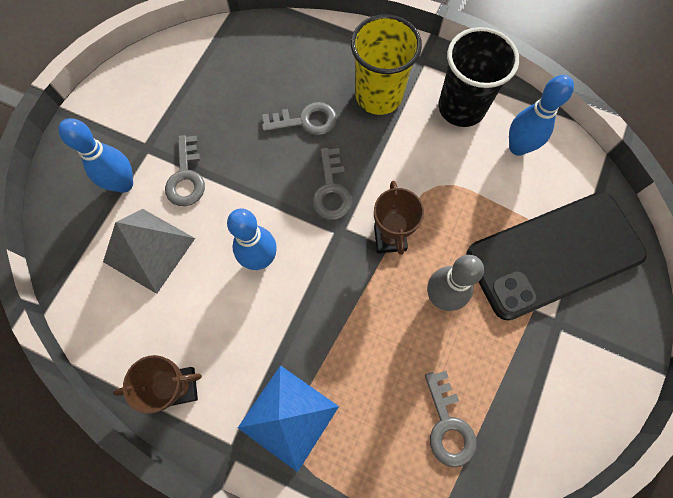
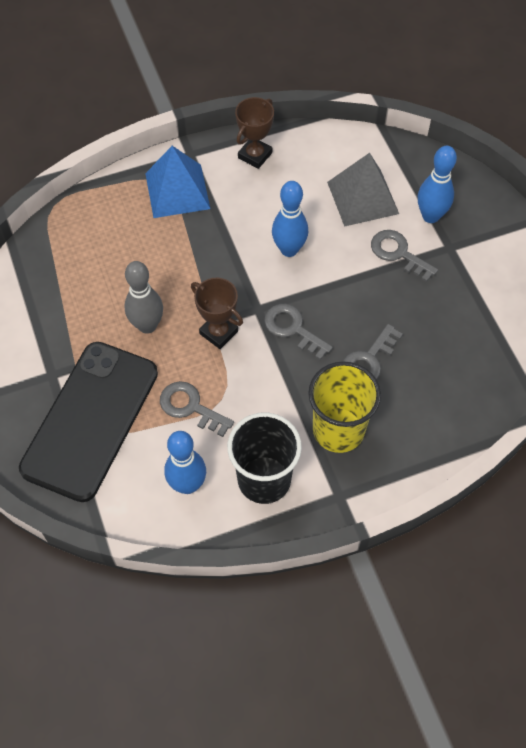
camera: 135 degrees right, 10 degrees down
(448, 425) = (78, 260): grey key -> grey key (190, 407)

